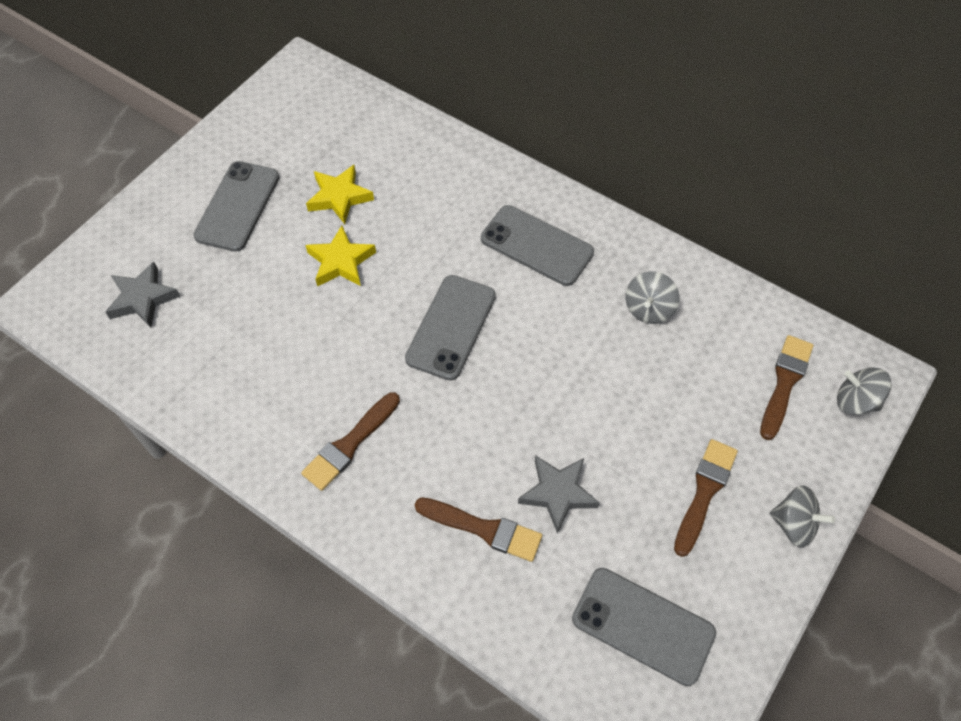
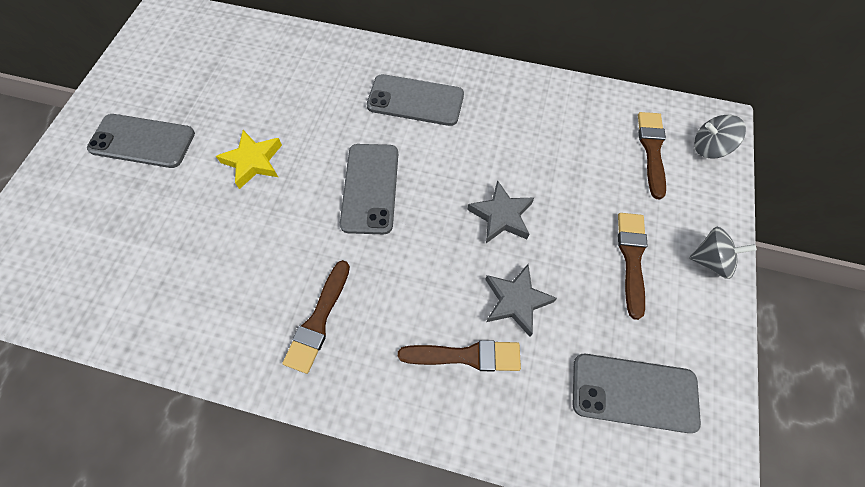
camera: 20 degrees left, 5 degrees up
(142, 298) = (75, 250): grey star -> grey star (501, 216)
(237, 206) = (142, 141): grey phone -> grey phone turned 75 degrees counterclockwise
(339, 197) = (233, 108): yellow star -> none
(648, 309) = (524, 124): grey spinning top -> none

